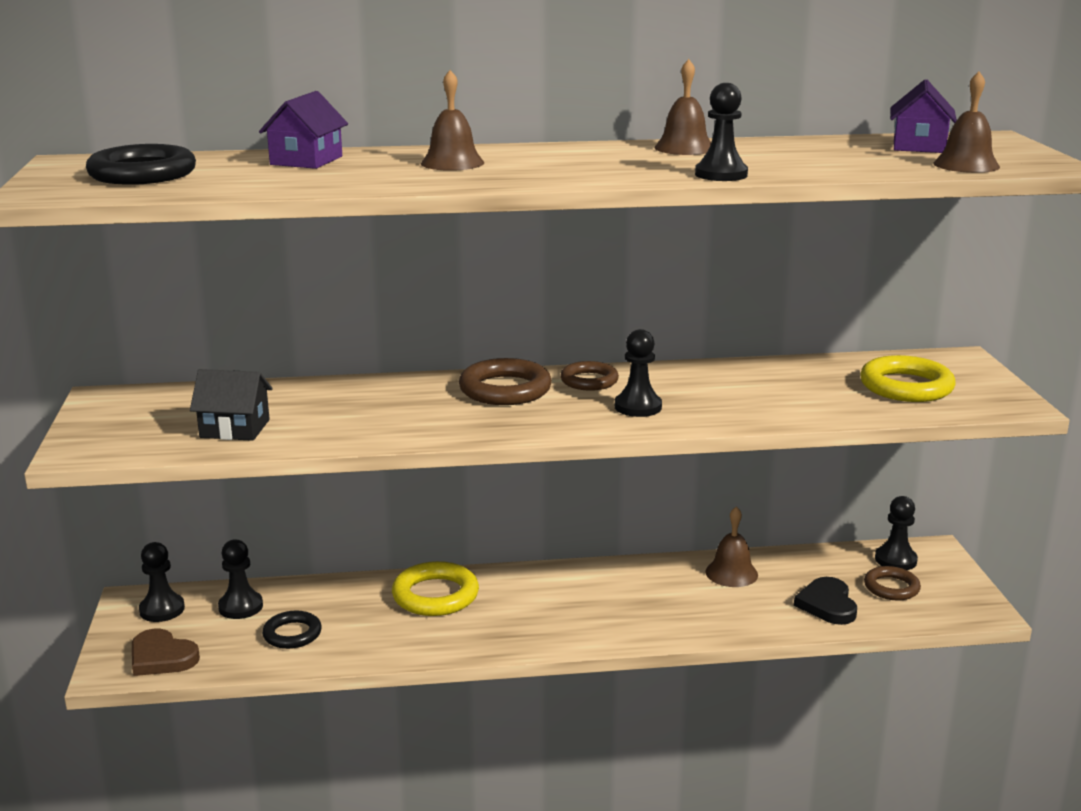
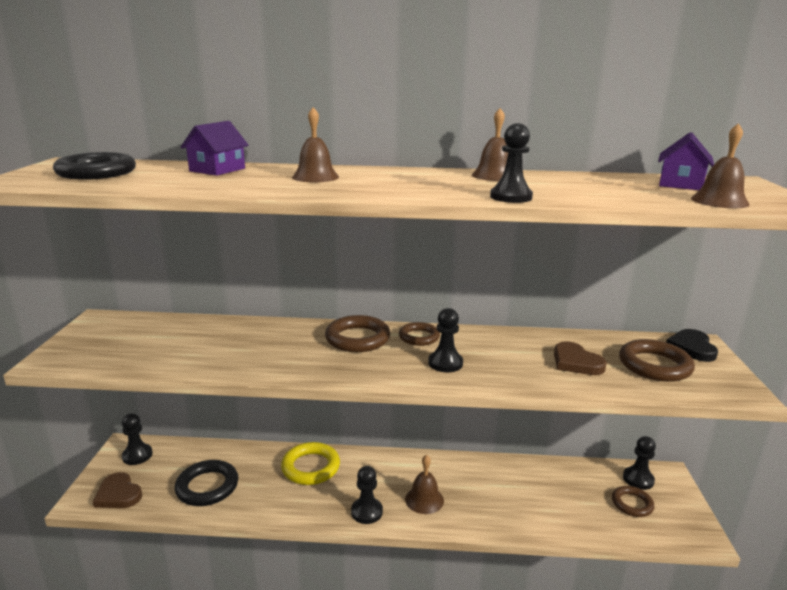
camera: 10 degrees right, 0 degrees up
(235, 428) = (161, 352): black house -> none
(240, 607) = (185, 460): black pawn -> black pawn (366, 512)
(292, 634) = (207, 487): black ring -> black ring, size x1.56
(731, 573) = (516, 475): brown bell -> brown bell (424, 499)
(807, 391) = (576, 362): none -> brown heart
(827, 604) = (581, 513): black heart -> black heart (692, 348)
(906, 386) = (654, 365): yellow ring -> brown ring

